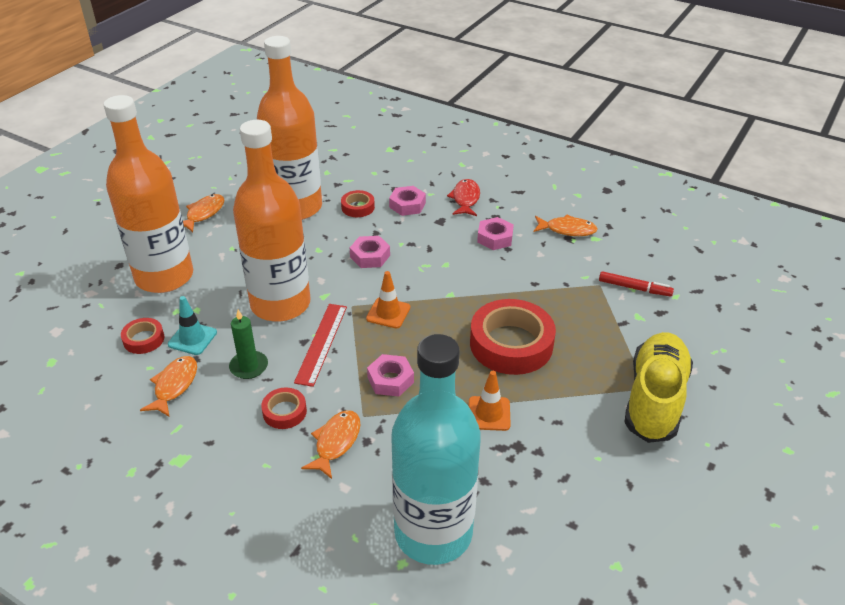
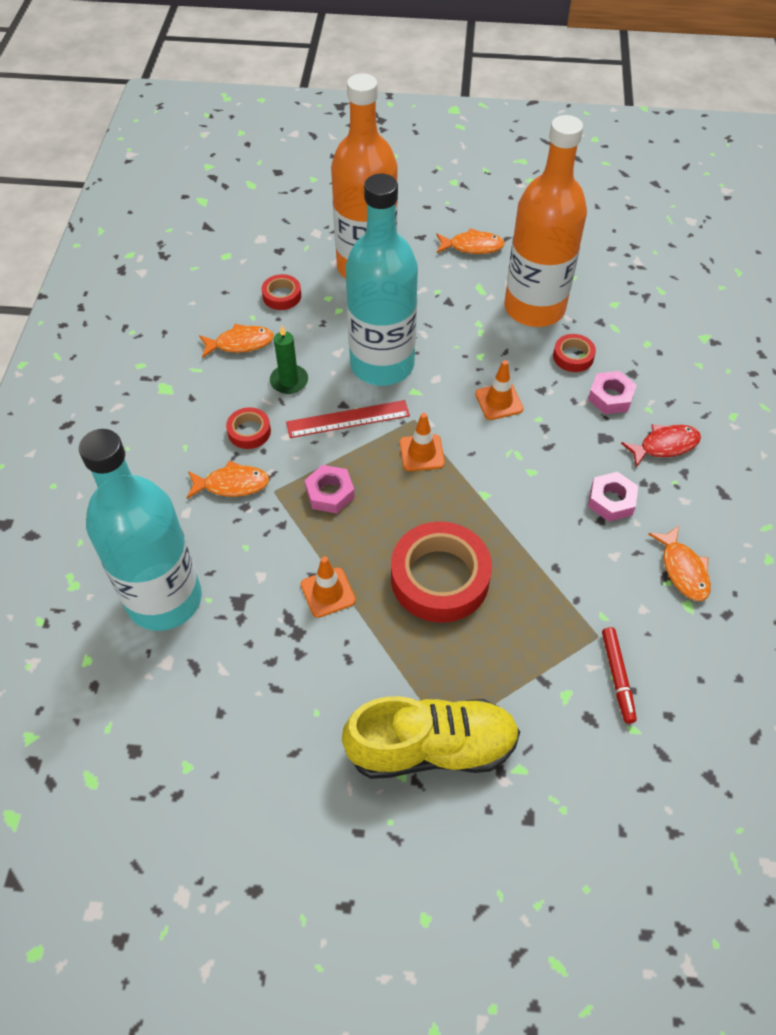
camera: 65 degrees right, 15 degrees up
(192, 338) = (301, 326): turquoise traffic cone -> none
(280, 304) = (382, 364): orange bottle -> turquoise bottle
(370, 256) = (499, 401): pink nut -> orange traffic cone

